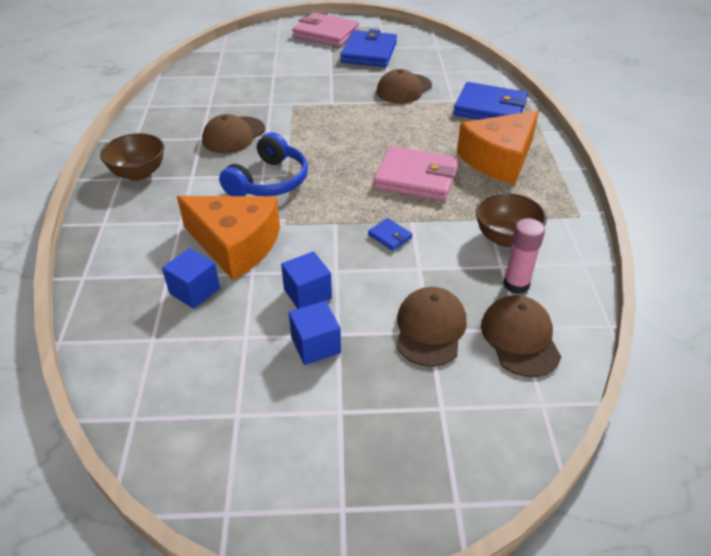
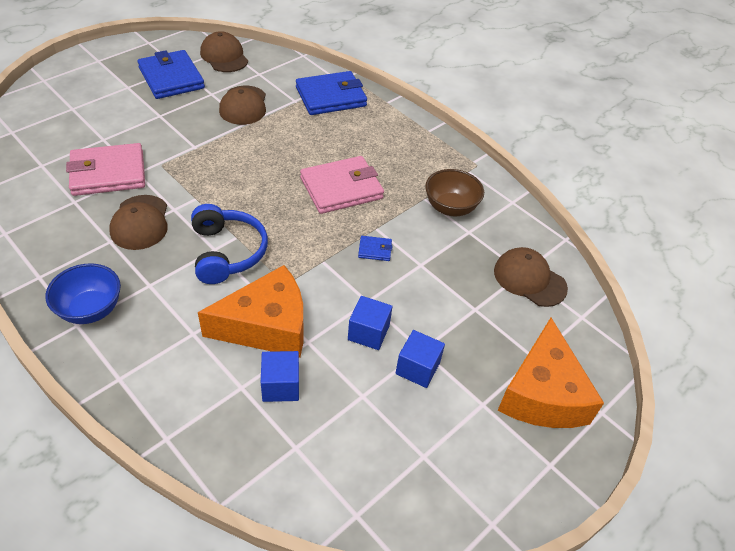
camera: 45 degrees left, 5 degrees up
(138, 173) = (91, 309): brown bowl -> blue bowl
(326, 34) = (104, 71): pink wallet -> pink wallet (108, 173)
(430, 329) = (474, 307): brown cap -> brown cap (224, 56)
(499, 159) = (383, 142): orange cheese -> orange cheese (542, 394)
(516, 284) = (490, 241): pink glue stick -> none

